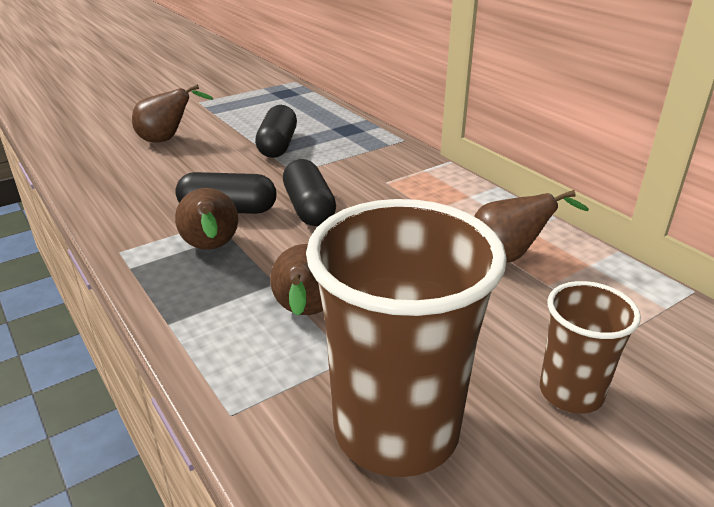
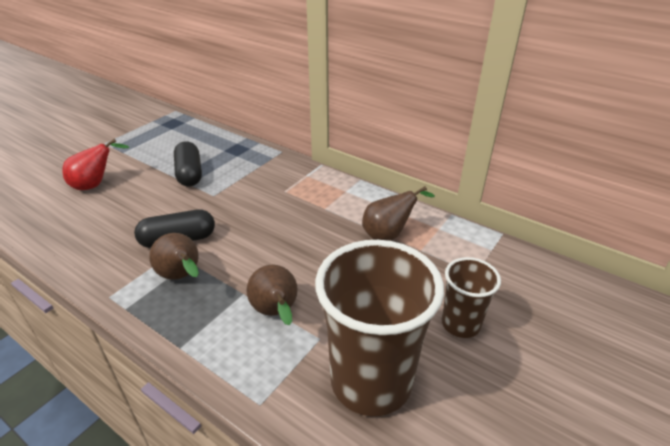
camera: 20 degrees left, 5 degrees up
(167, 140) = (95, 185): brown pear -> red pear
(309, 208) = (239, 225): black capsule -> none

